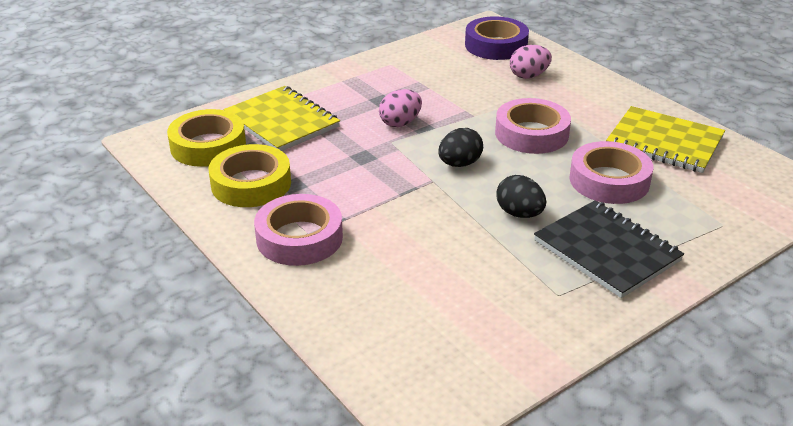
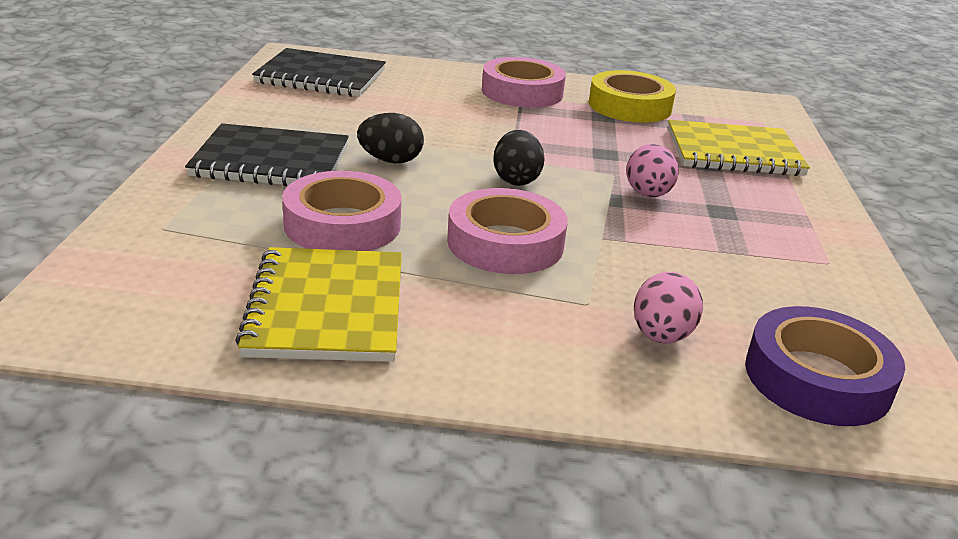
camera: 130 degrees right, 5 degrees down
(208, 146) = (724, 116): yellow tape -> none
(446, 351) = (321, 77): none -> black notebook
(664, 142) = (327, 308): yellow notebook -> yellow notebook turned 75 degrees counterclockwise

